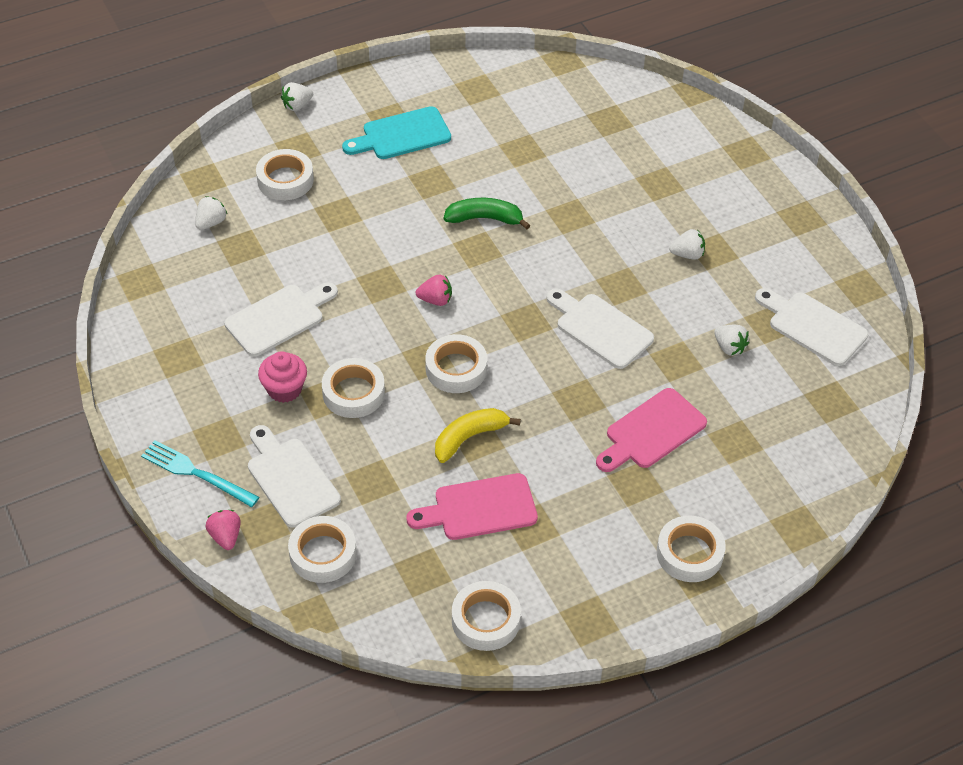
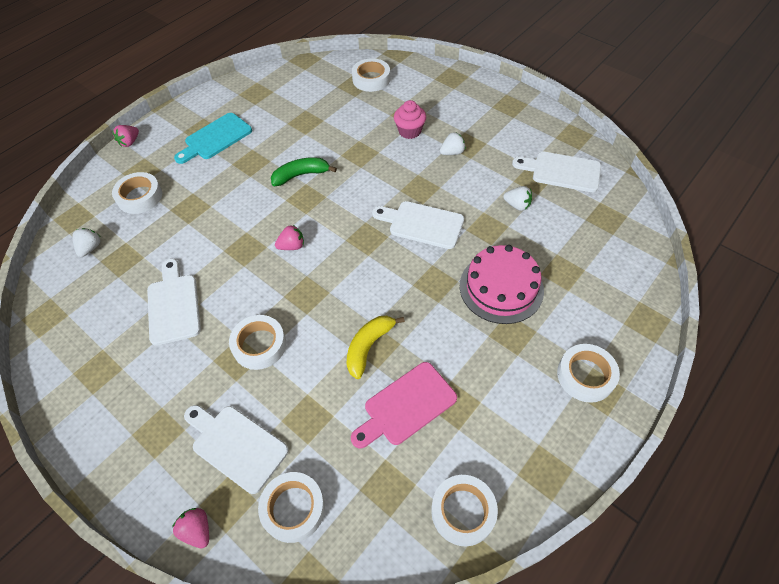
camera: 20 degrees left, 5 degrees up
(196, 473) = (148, 476): turquoise fork -> none
(279, 318) = (173, 305): white cutting board -> white cutting board turned 45 degrees counterclockwise
(284, 389) = (200, 364): pink cupcake -> pink cupcake (409, 131)
(297, 105) = (130, 142): white strawberry -> pink strawberry
(456, 369) = (332, 294): white tape -> white tape (371, 79)
(652, 432) = (501, 287): pink cutting board -> pink cake

